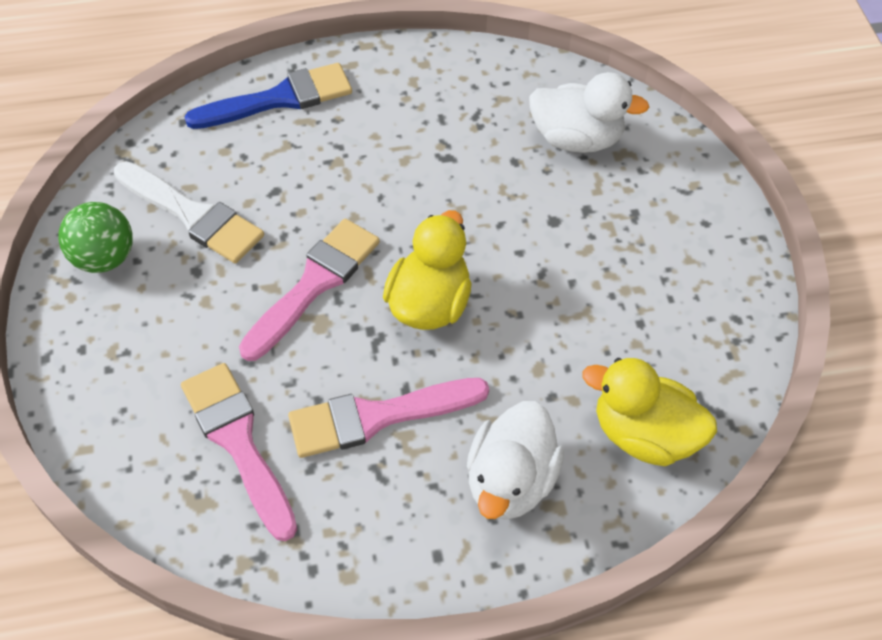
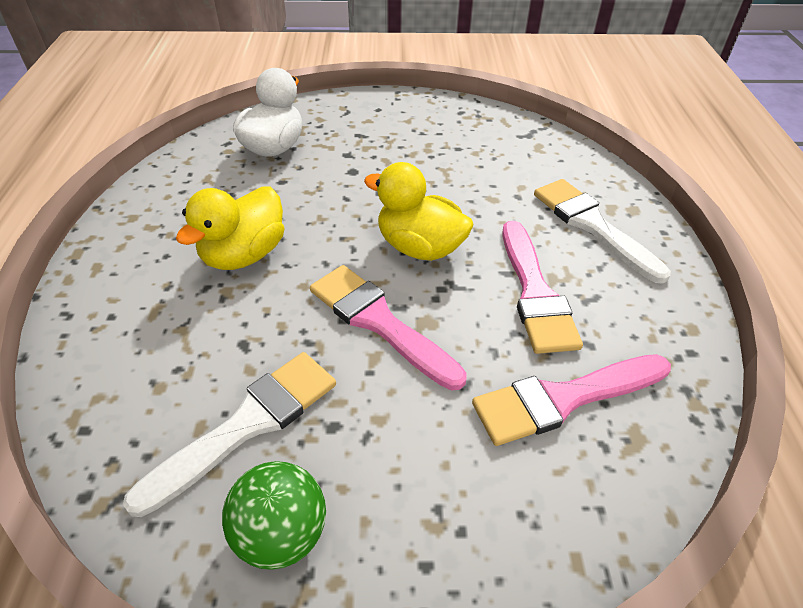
camera: 80 degrees left, 10 degrees down
(279, 99) = (108, 329): blue brush -> none
(510, 481) = (592, 226): white duck -> white brush
(644, 434) = (551, 161): yellow duck -> yellow duck (244, 255)

